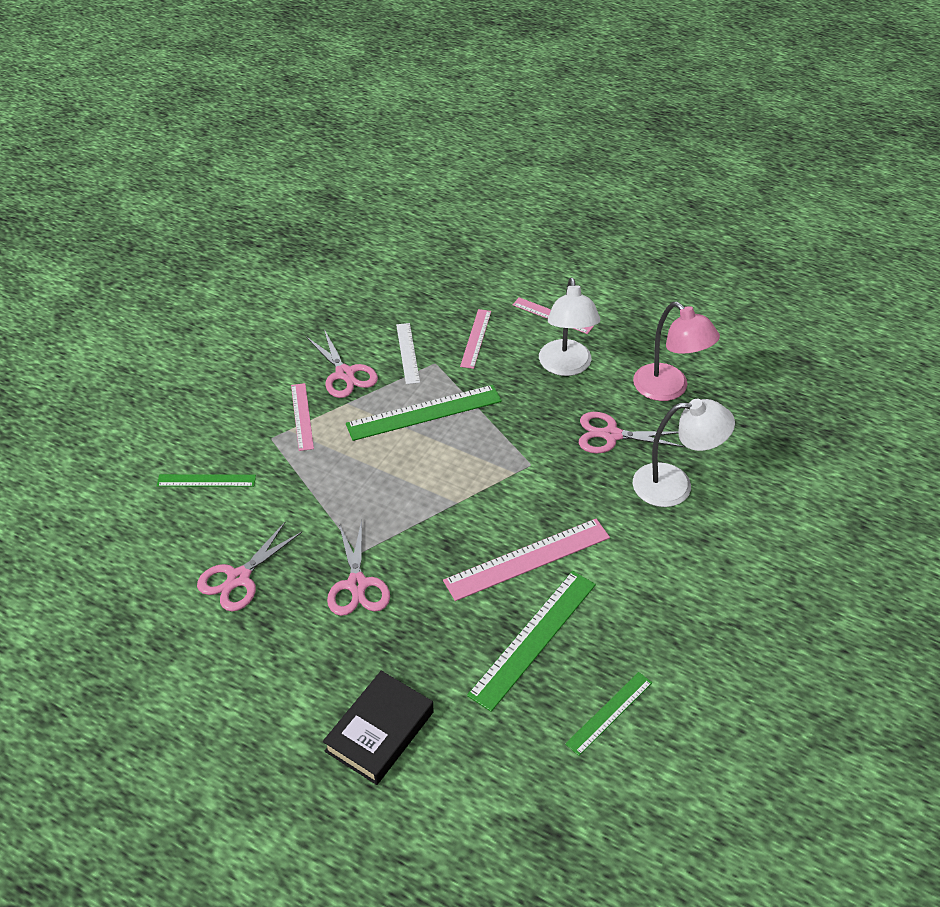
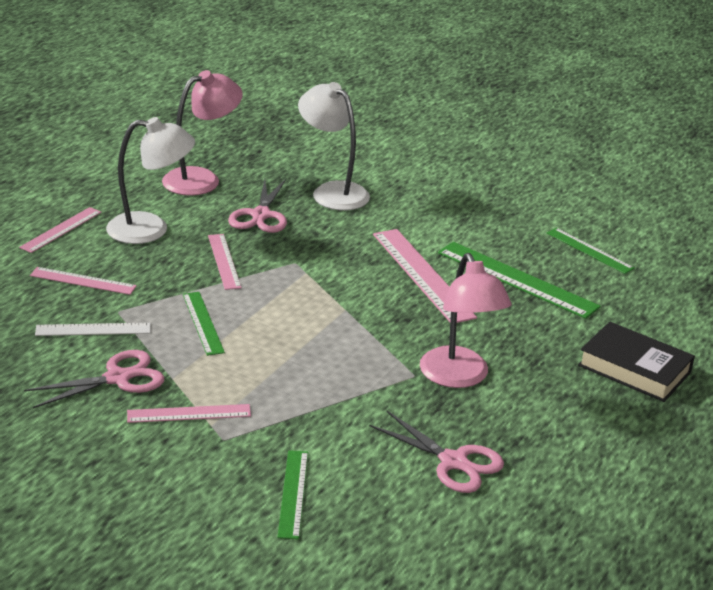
camera: 90 degrees left, 15 degrees down
(357, 584) = (459, 377): pink scissors -> pink lamp
(424, 412) = (203, 323): green ruler -> green ruler, size x0.59
(523, 417) = (224, 261): none -> pink ruler
(675, 485) = (332, 192): white lamp -> white lamp turned 45 degrees counterclockwise

